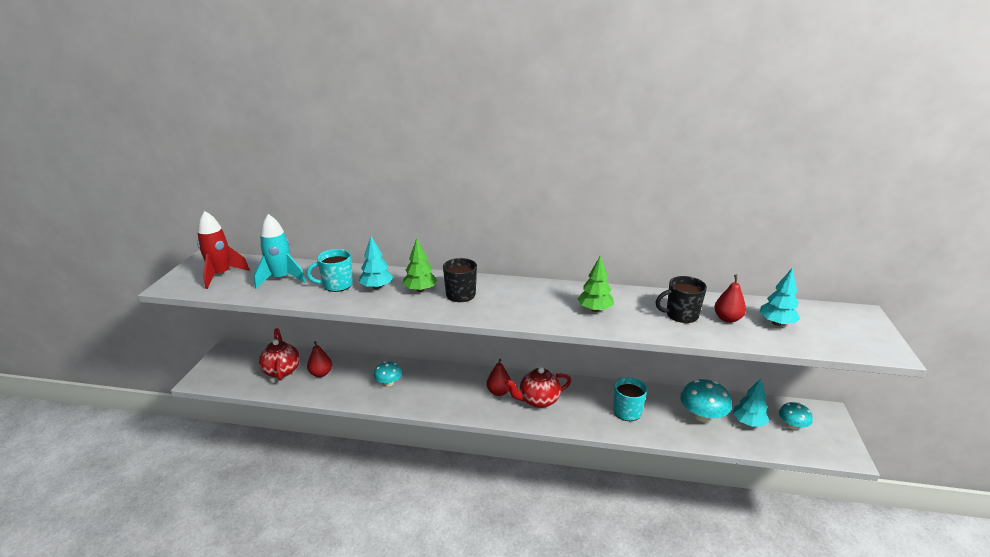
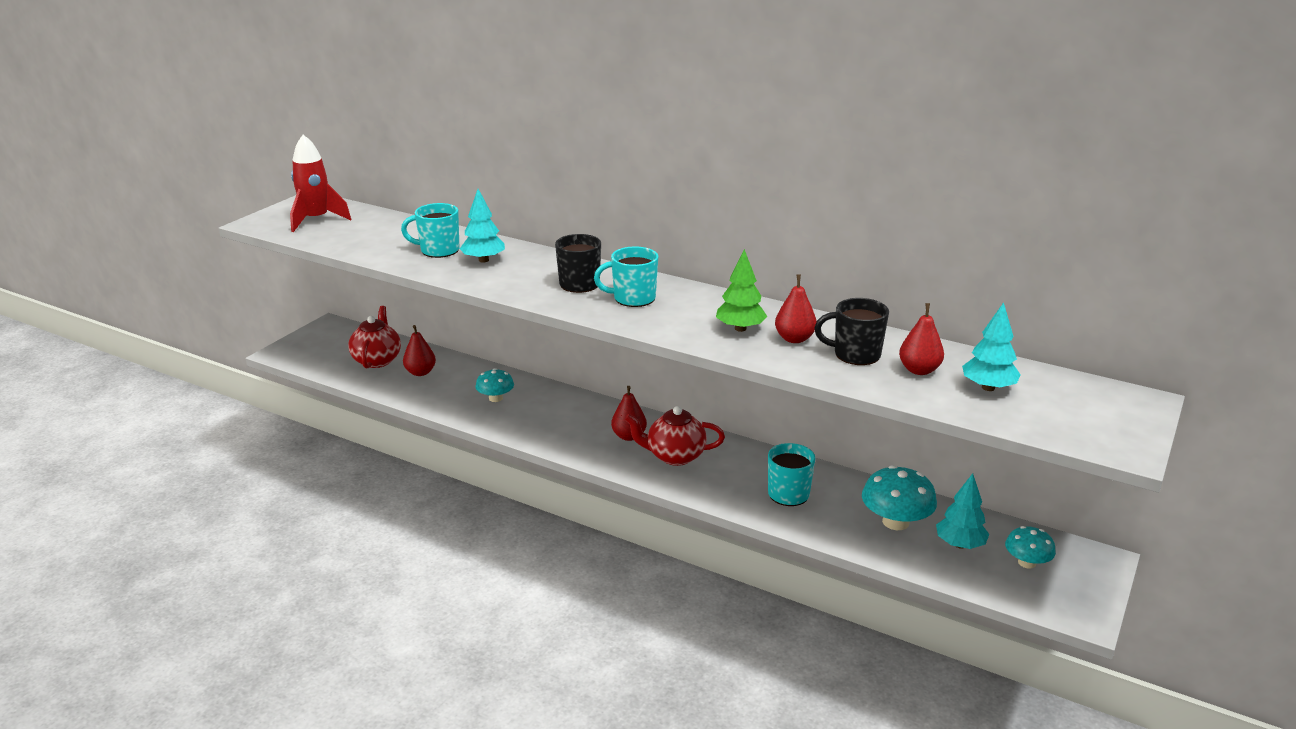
camera: 20 degrees right, 0 degrees up
(281, 279) = (380, 234): turquoise rocket -> none
(420, 290) = (533, 271): green tree -> none
(506, 299) = (633, 298): none -> turquoise mug
(634, 310) = (794, 339): none -> red pear

